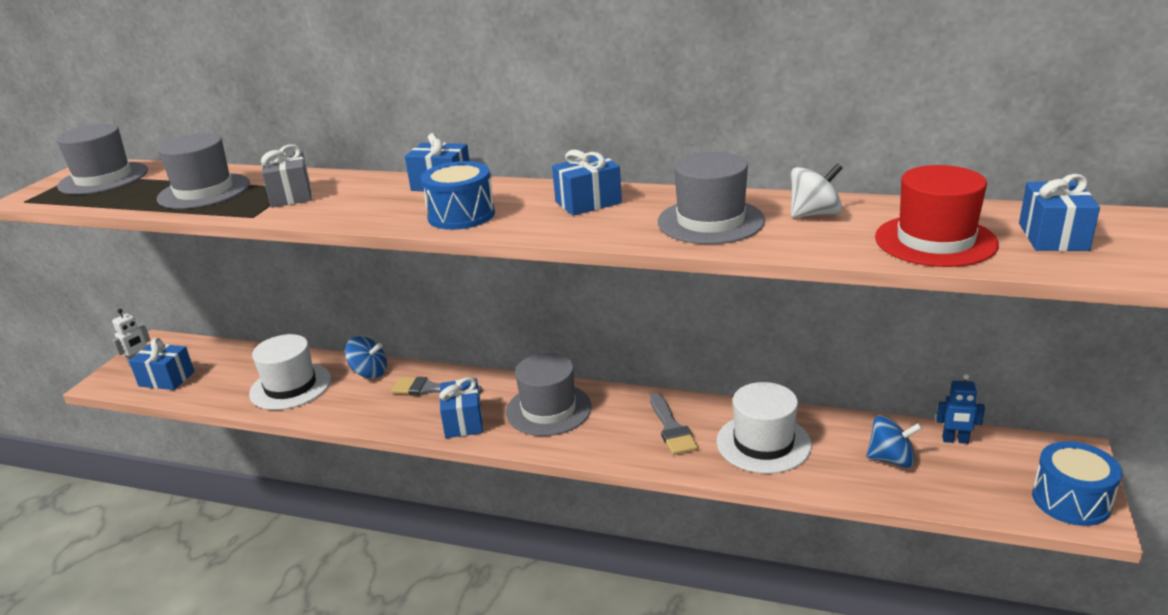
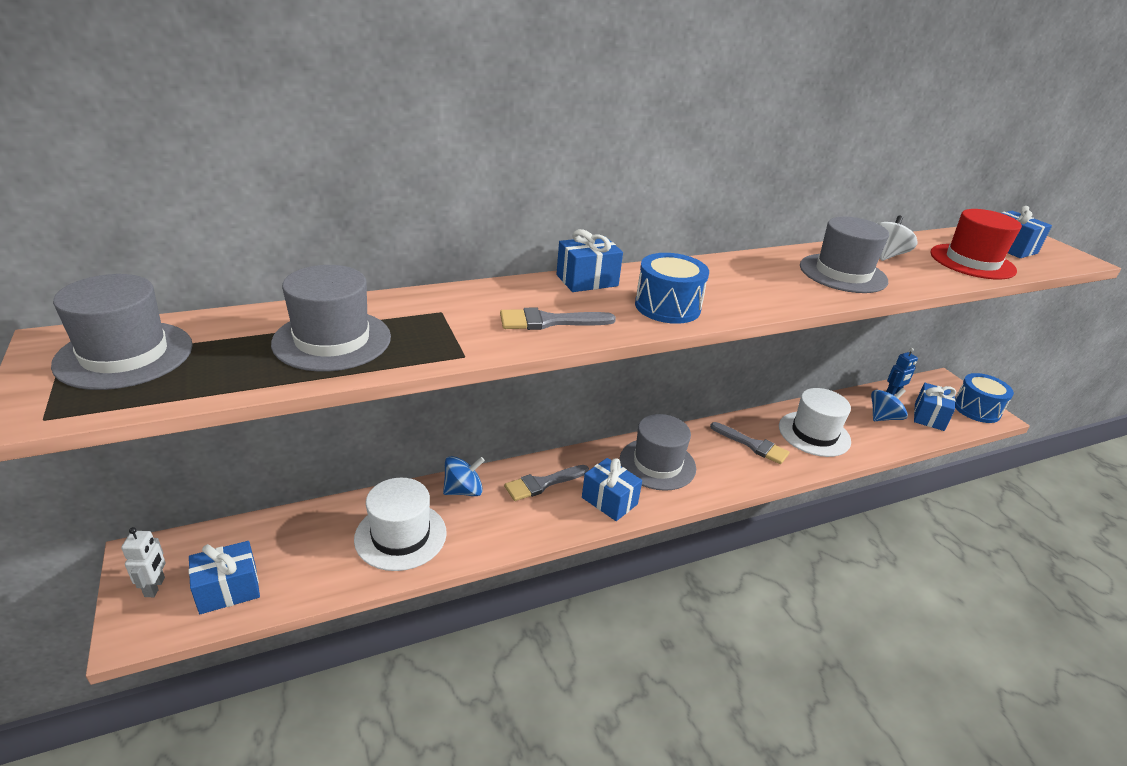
camera: 45 degrees left, 5 degrees up
(291, 195) = (456, 322): grey gift -> none
(349, 207) = (549, 321): none -> grey brush
(588, 202) = (737, 274): blue gift -> blue gift (929, 417)

